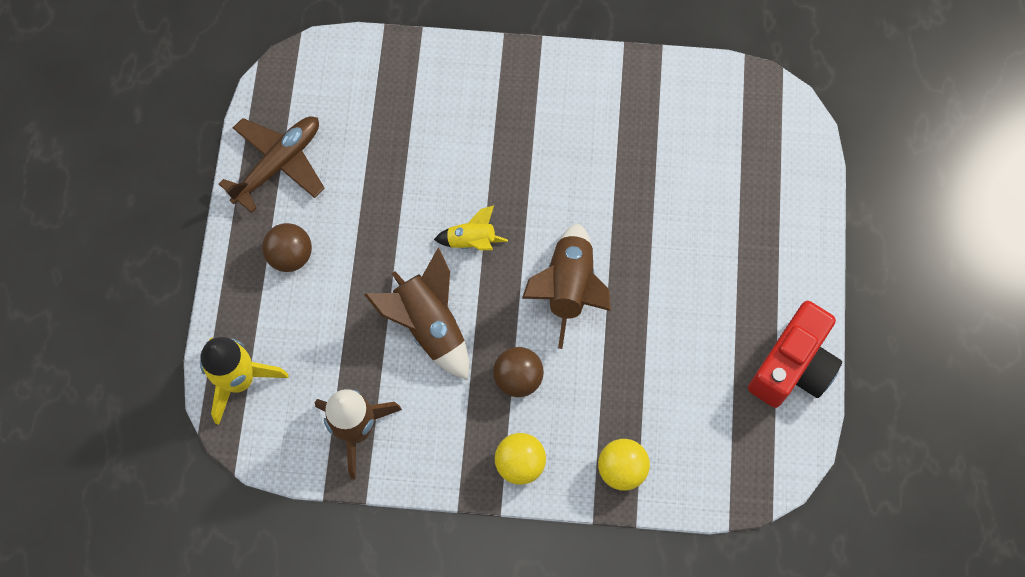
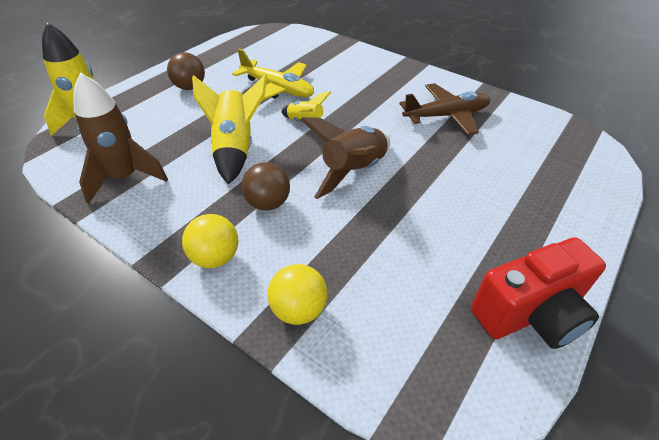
camera: 30 degrees right, 25 degrees down
(279, 163) = (227, 55): brown plane -> brown plane (446, 116)
(396, 197) = (277, 89): none -> yellow plane
(429, 325) = (235, 148): brown rocket -> yellow rocket

